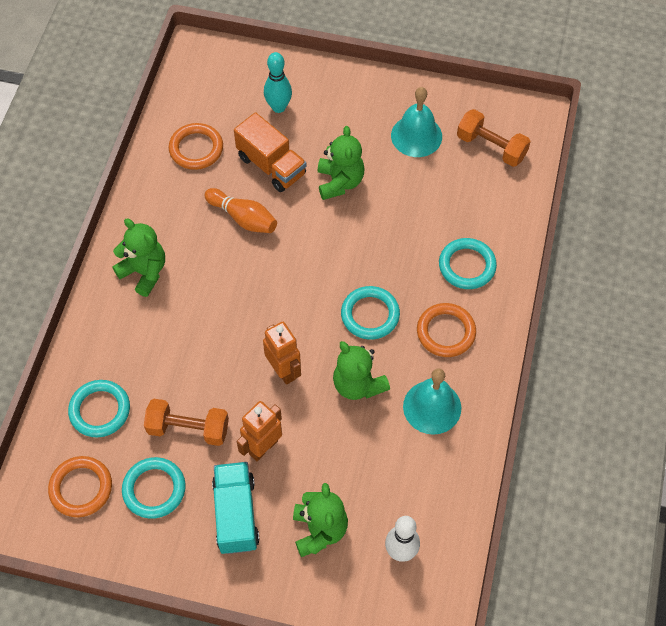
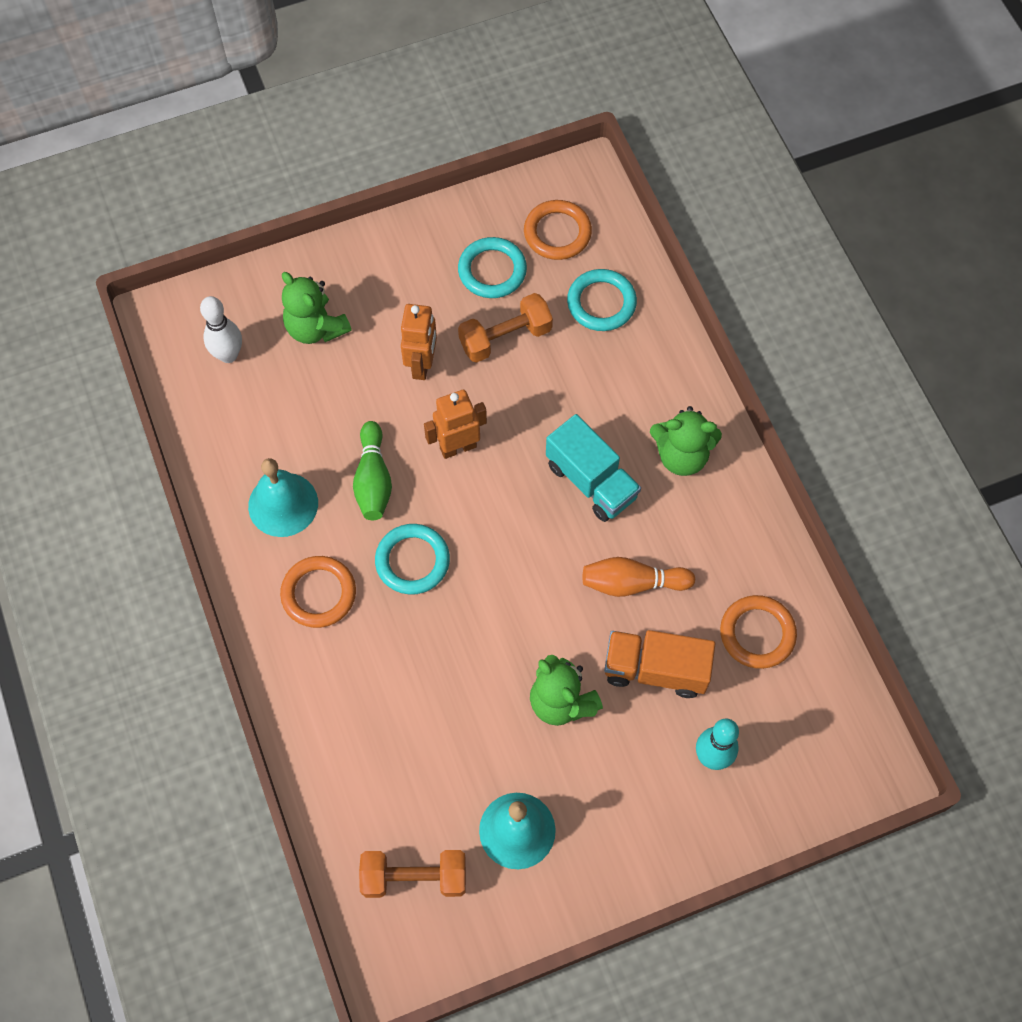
camera: 145 degrees right, 5 degrees up
(236, 514) = (402, 295): turquoise truck -> turquoise truck (591, 481)
(284, 370) = (458, 447): orange robot -> orange robot turned 135 degrees clockwise
(358, 384) = (373, 480): green teddy bear -> green bowling pin
(467, 266) = (344, 688): turquoise ring -> none

